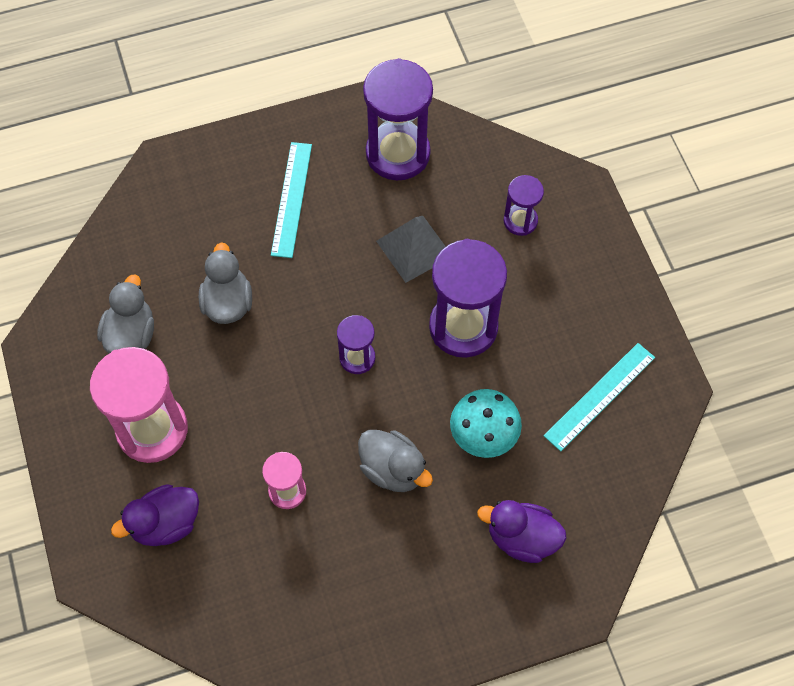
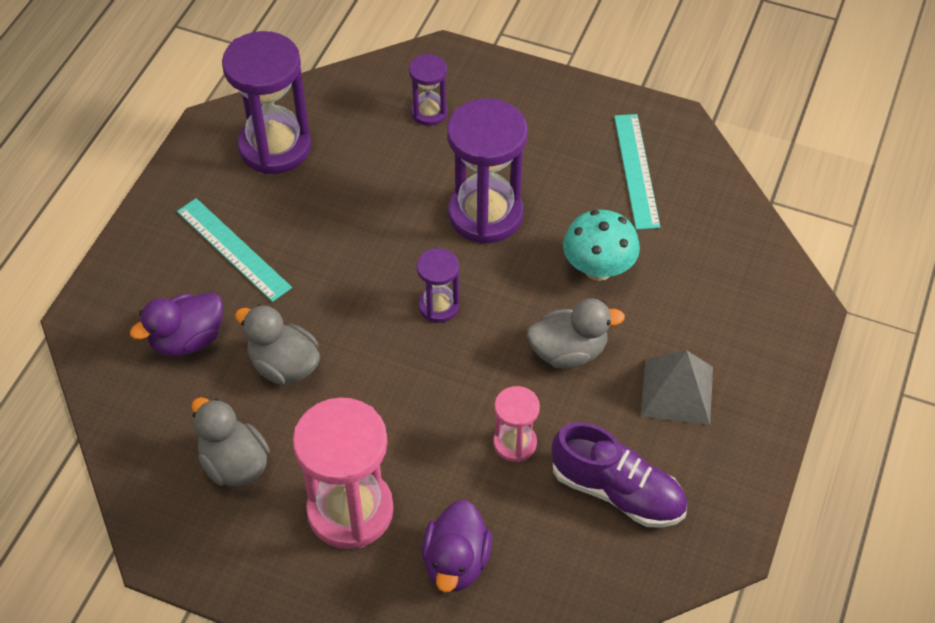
camera: 50 degrees left, 10 degrees down
(304, 587) = (617, 491): none -> purple shoe
(414, 248) = (377, 197): grey pyramid -> grey pyramid (677, 391)
(521, 538) = (712, 305): purple duck -> purple duck (187, 340)

